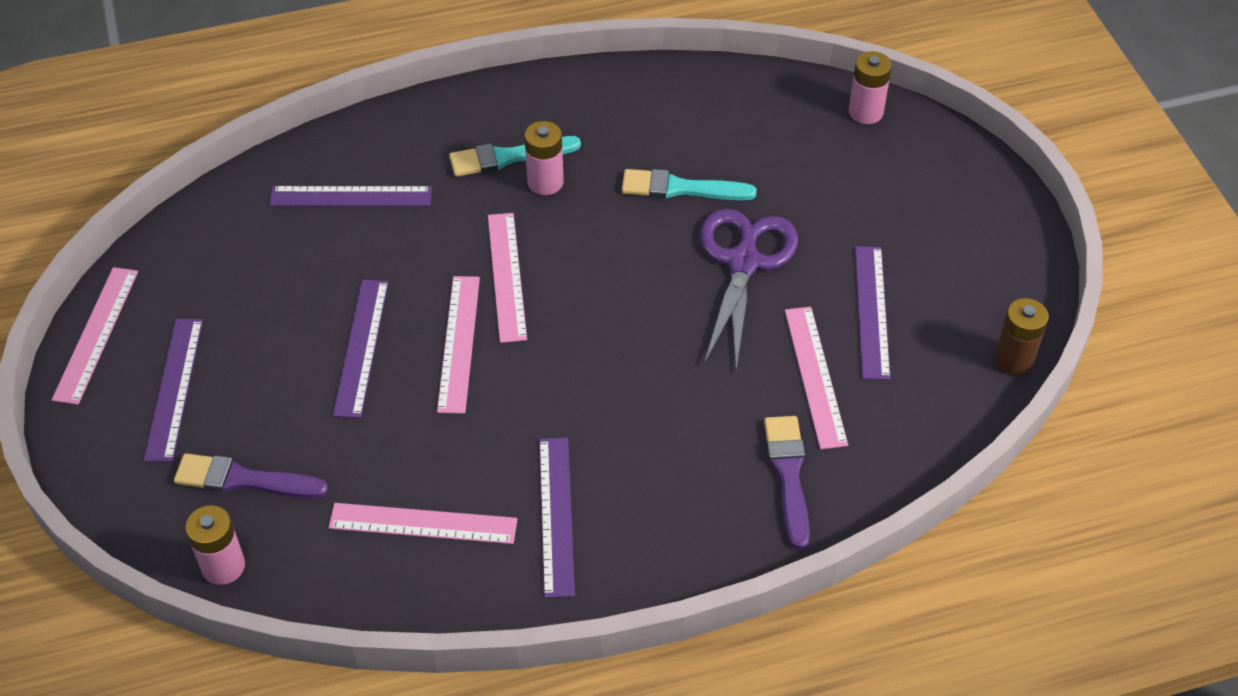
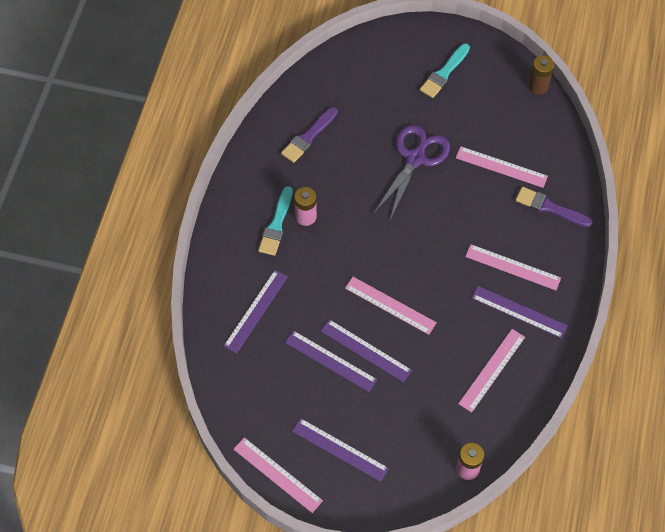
camera: 60 degrees left, 10 degrees up
(244, 479) = (419, 439): purple brush -> purple brush (308, 137)
(506, 276) = (359, 264): pink ruler -> pink ruler (512, 267)
(680, 188) = (350, 159): turquoise brush -> turquoise brush (444, 73)
(744, 262) = (415, 158): purple scissors -> purple scissors turned 75 degrees clockwise
(865, 112) = (351, 55): pink battery -> none
(871, 311) = (477, 124): purple ruler -> purple ruler (330, 361)

